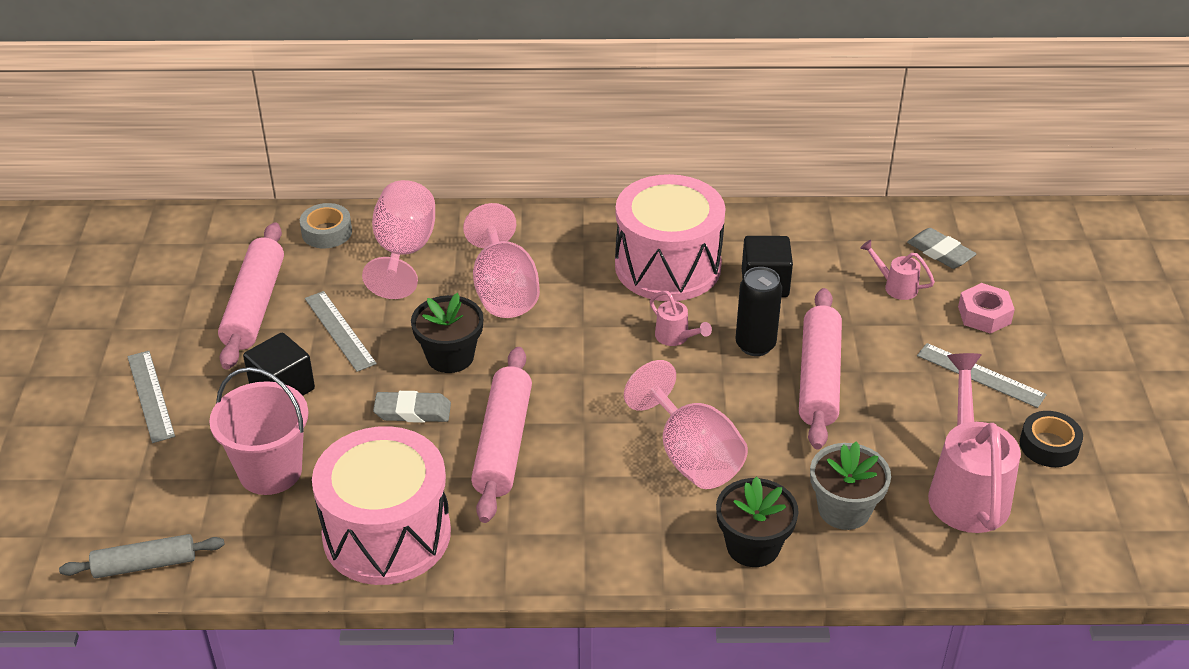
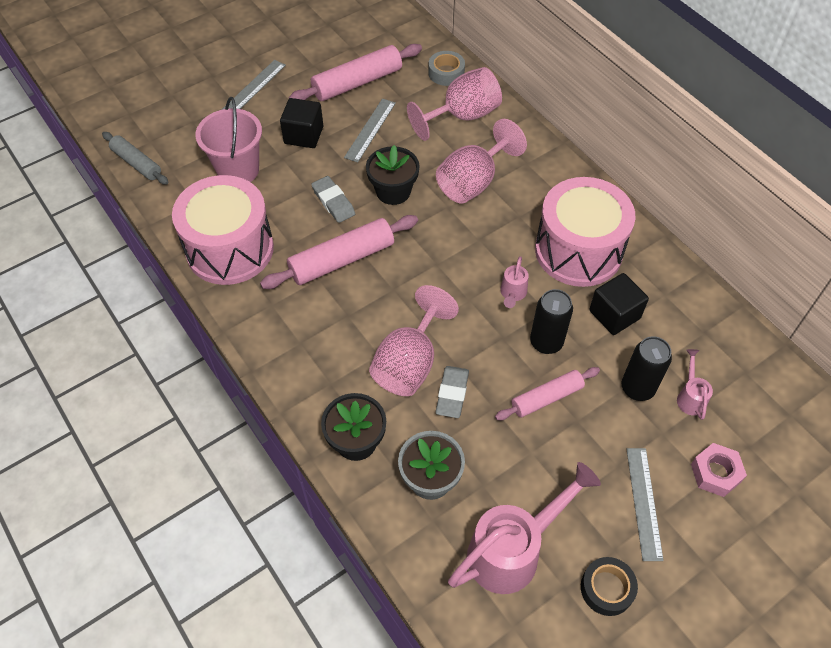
camera: 55 degrees right, 15 degrees up
(819, 378) = (546, 398): pink rolling pin -> pink rolling pin, size x0.63
(859, 313) = (637, 388): none -> black can
(940, 252) = (759, 407): grey eraser -> grey eraser (452, 394)

